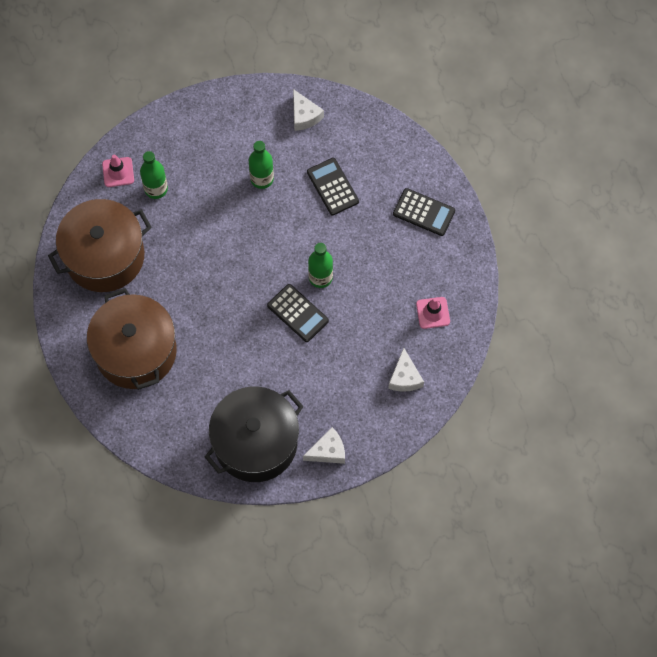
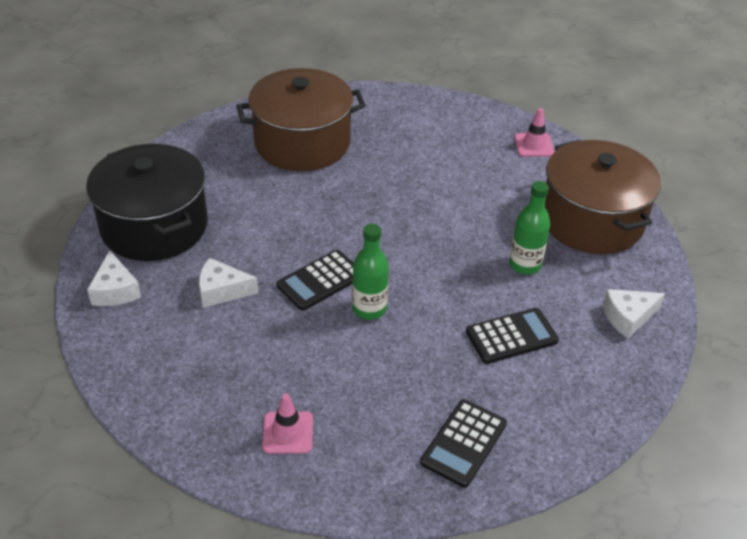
camera: 95 degrees right, 25 degrees down
(104, 256) = (425, 129): brown pot -> brown pot (591, 220)
(156, 189) = (511, 172): green bottle -> none
(404, 377) = (193, 384): white cheese -> white cheese (222, 291)

